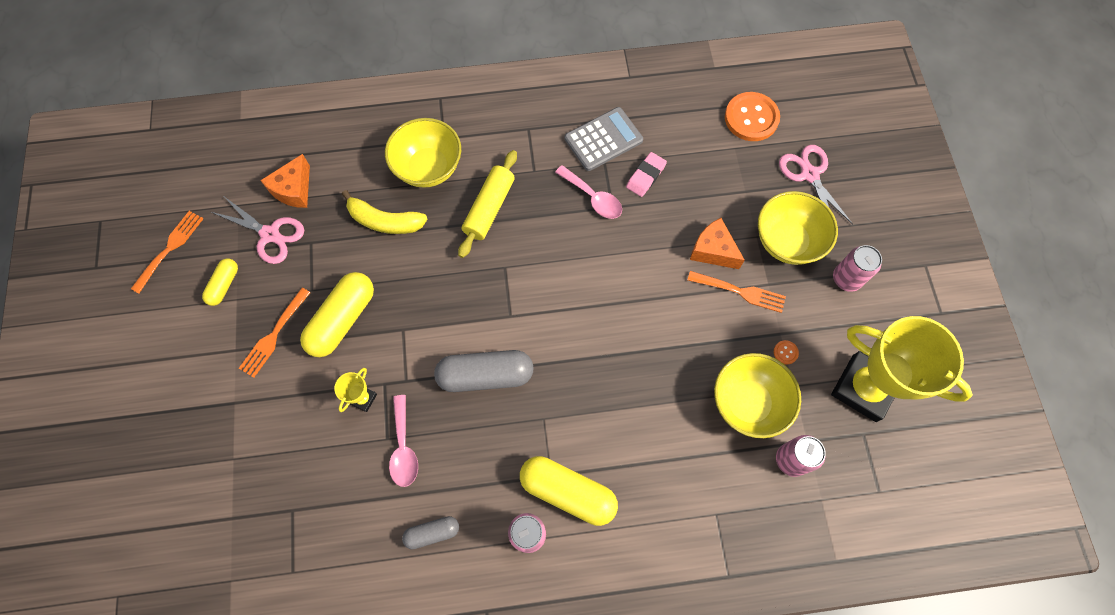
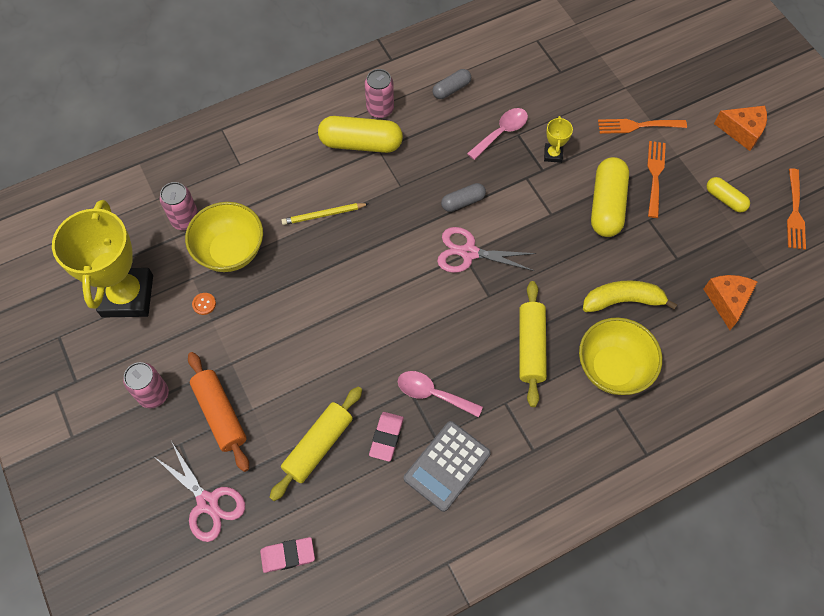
camera: 160 degrees right, 5 degrees down
(224, 285) = (725, 199): yellow capsule -> yellow capsule turned 45 degrees counterclockwise
(270, 234) = (718, 253): pink scissors -> pink scissors (469, 253)
(403, 448) = (501, 132): pink spoon -> pink spoon turned 75 degrees clockwise
(485, 375) = (463, 202): grey capsule -> grey capsule, size x0.55
(638, 412) = (324, 215): none -> yellow pencil
(706, 188) = (318, 446): none -> yellow rolling pin
(713, 250) = (294, 379): orange cheese -> orange cheese (742, 131)
(740, 291) = (257, 346): orange fork -> orange fork (637, 126)
(751, 118) = (288, 555): orange button -> pink eraser
(787, 241) = (220, 414): yellow bowl -> orange rolling pin
(863, 388) = (127, 296): yellow trophy -> yellow trophy turned 75 degrees clockwise

